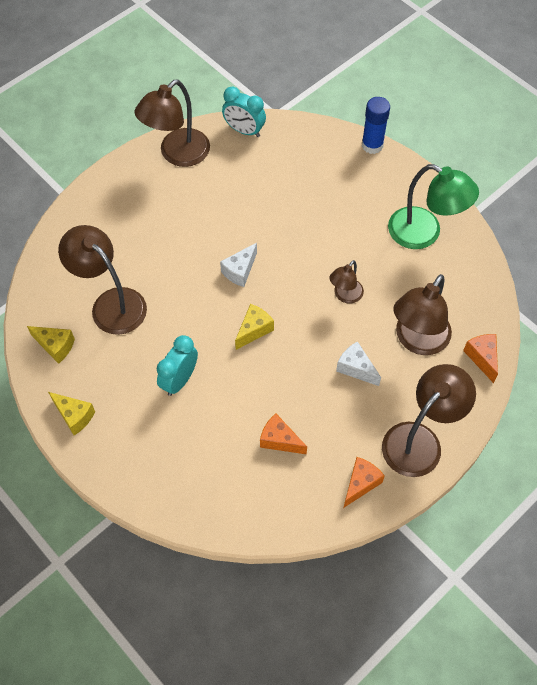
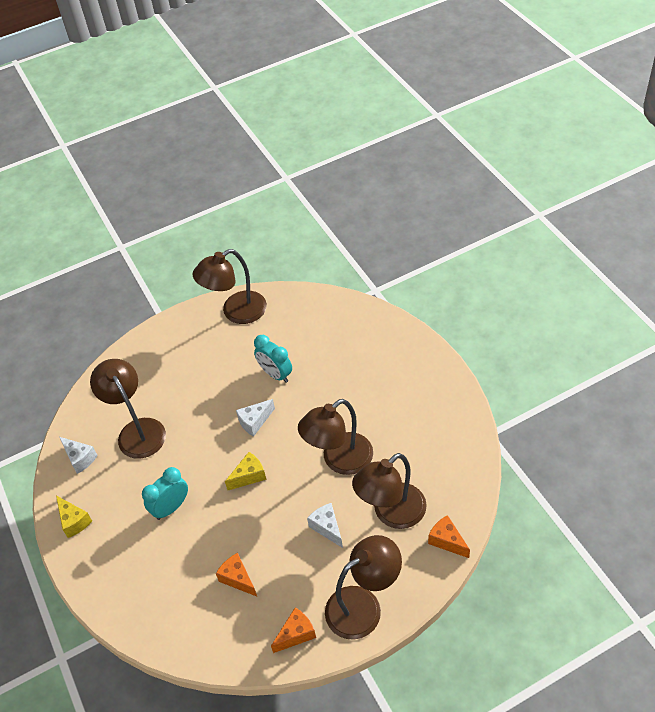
camera: 20 degrees right, 10 degrees down
(55, 346) = (80, 458): yellow cheese -> white cheese
(244, 131) = (300, 300): turquoise clock -> turquoise clock (275, 374)
(345, 296) = (339, 460): brown lamp -> brown lamp, size x1.84
(372, 145) = (409, 330): blue glue stick -> none
(424, 233) = (430, 416): green lamp -> none
(482, 358) = (447, 541): orange cheese -> orange cheese turned 45 degrees counterclockwise

